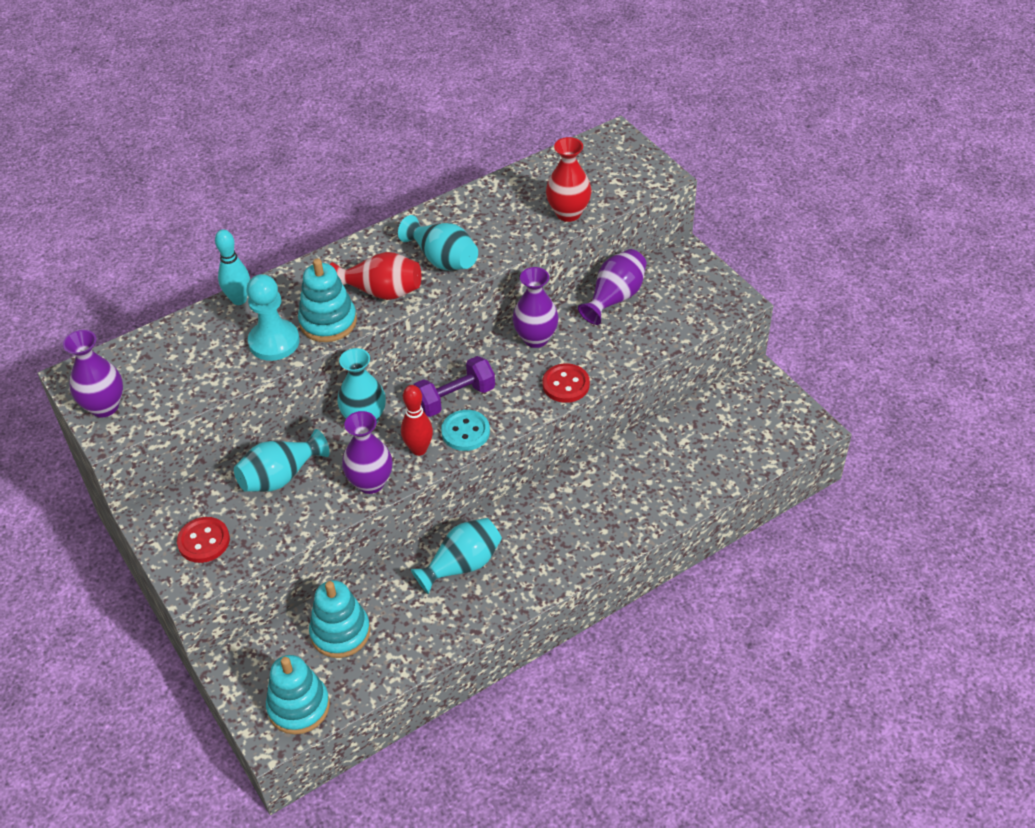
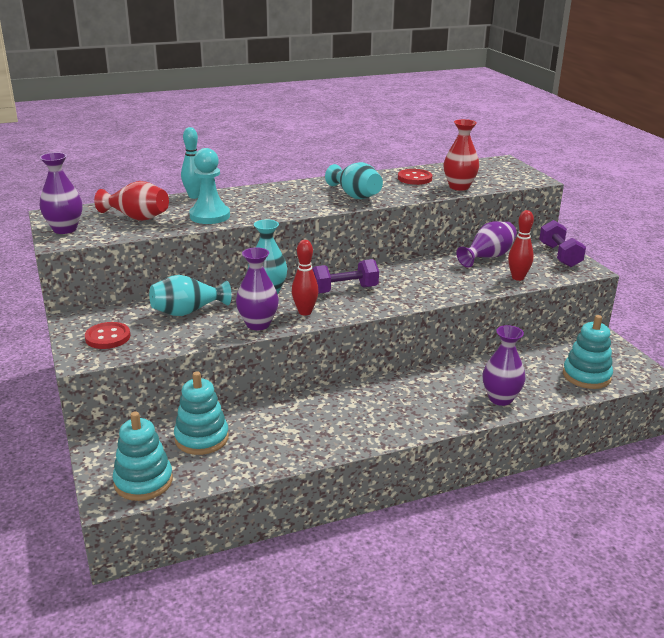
camera: 10 degrees right, 20 degrees down
(328, 322) = (255, 212): turquoise stacking toy -> turquoise stacking toy (586, 376)
(381, 292) = (302, 204): red vase -> red vase (137, 217)
(462, 565) = (322, 412): turquoise vase -> none
(465, 432) = (346, 308): turquoise button -> none
(536, 338) = (419, 269): purple vase -> purple vase (500, 399)
(566, 384) = (437, 294): red button -> red button (414, 178)
(656, 334) = (518, 278): none -> red bowling pin
(701, 278) = (559, 255): none -> purple dumbbell

